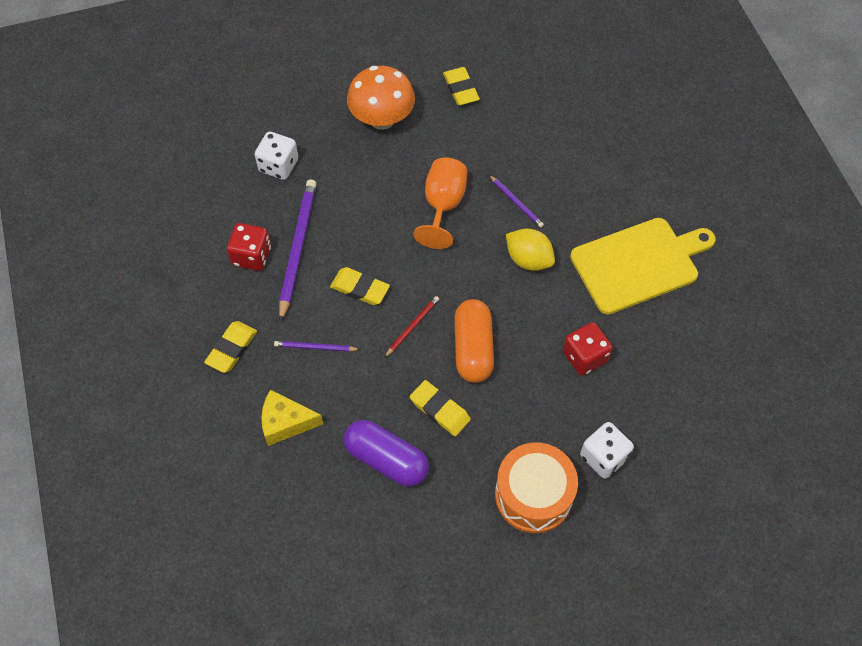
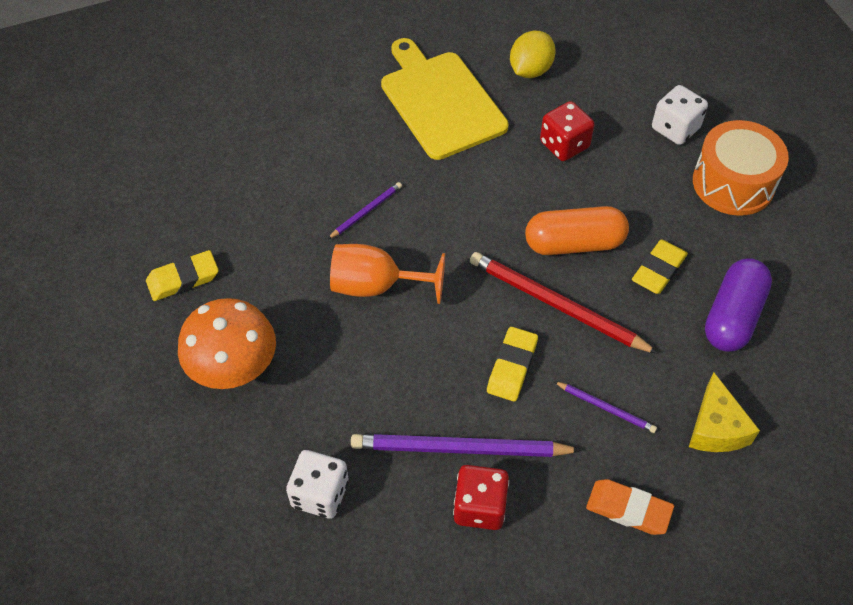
camera: 95 degrees left, 5 degrees down
(232, 349) = (628, 509): yellow eraser -> orange eraser
(315, 347) = (606, 408): purple pencil -> purple pencil turned 60 degrees counterclockwise
(412, 326) = (556, 305): red pencil -> red pencil, size x2.01
(528, 260) = (447, 197): yellow lemon -> yellow lemon (530, 70)

